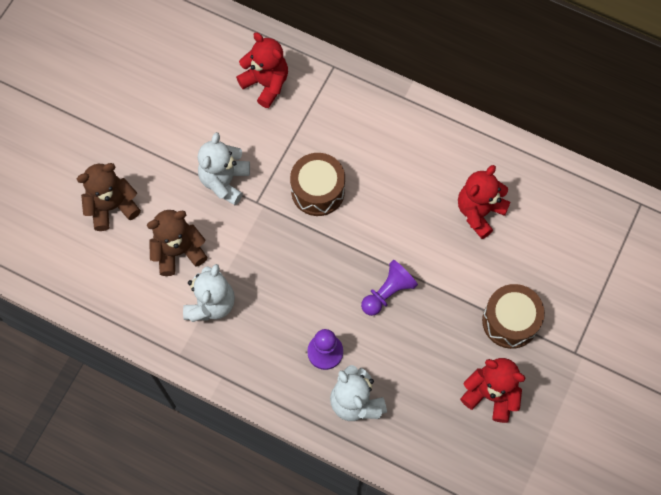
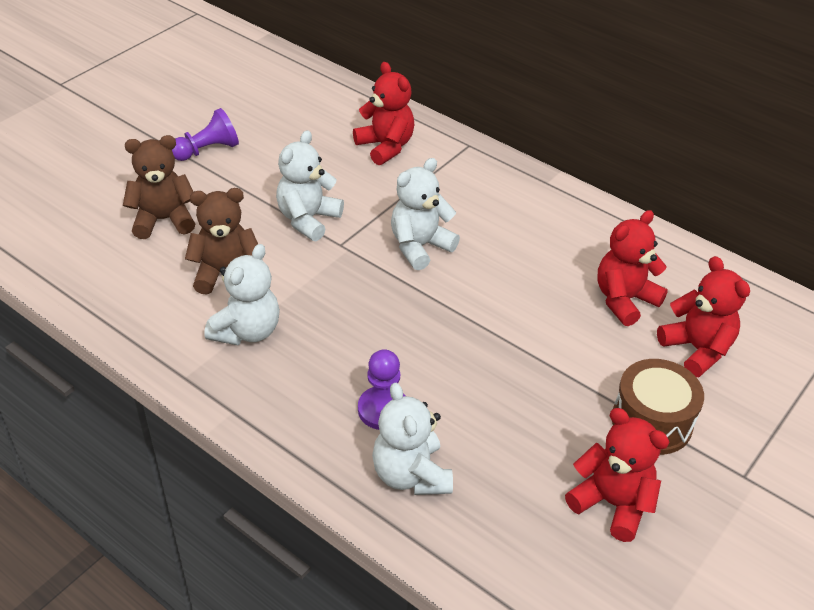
camera: 10 degrees right, 25 degrees down
(318, 191) = (420, 246): brown drum -> white teddy bear
(388, 292) = (485, 361): purple pawn -> purple pawn (207, 150)
(536, 248) = (697, 349): none -> red teddy bear

